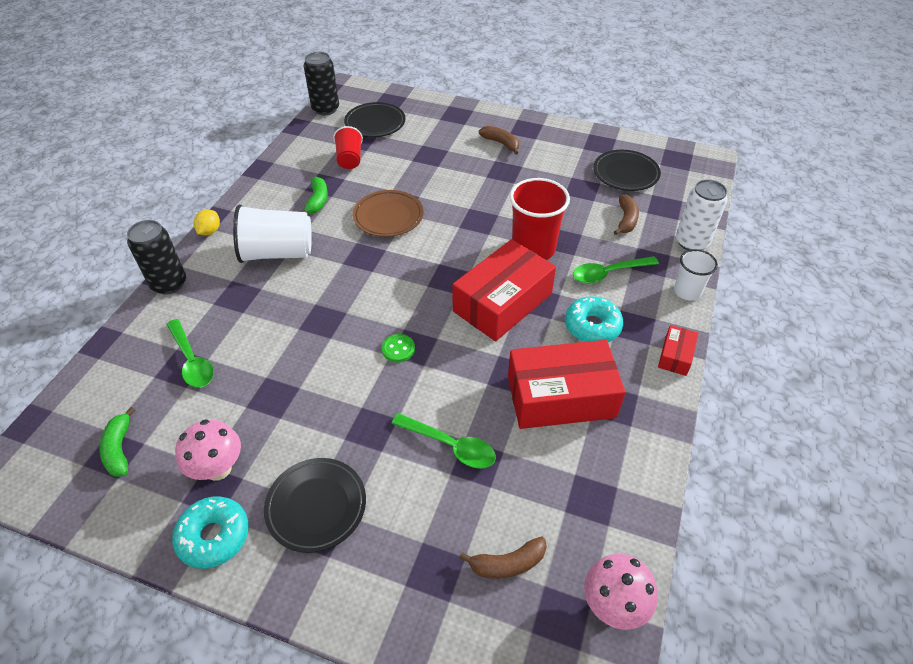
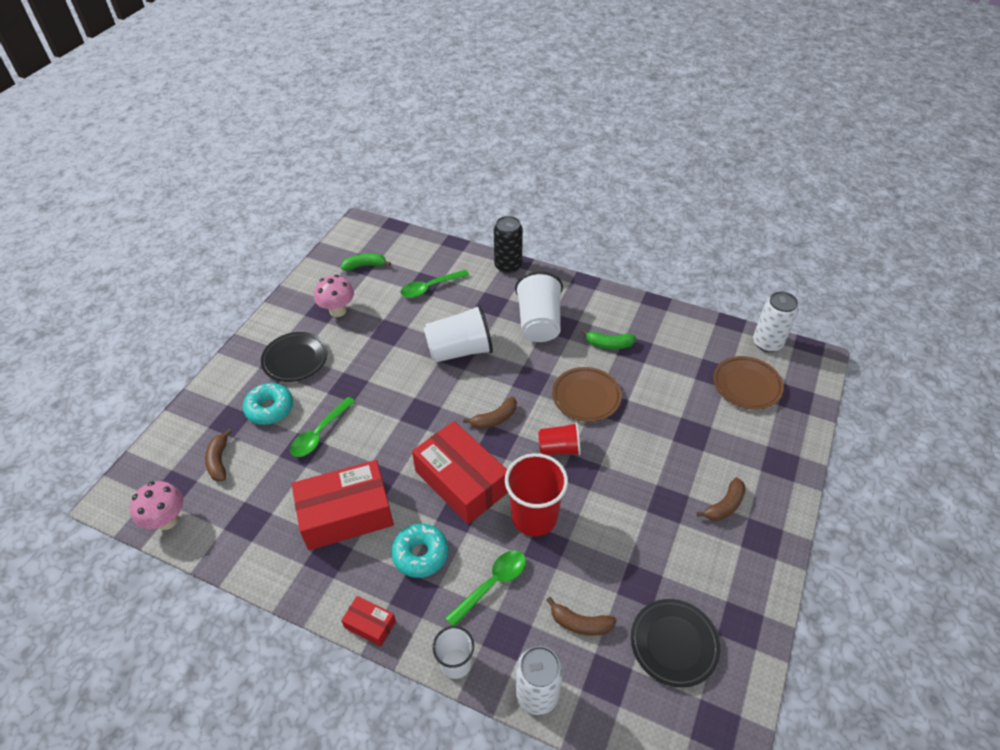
camera: 95 degrees right, 0 degrees up
(209, 231) = (567, 280): yellow lemon -> none
(214, 536) = (291, 314): turquoise donut -> turquoise donut (270, 408)
(315, 319) = (460, 350): none -> white cup
(325, 109) = (767, 343): black can -> white can
(349, 159) = (677, 365): red cup -> red cup (559, 448)
(375, 123) = (746, 385): black plate -> brown plate
(398, 349) = (419, 403): green button -> none
(419, 282) = (494, 419): none -> brown banana
(561, 396) = (346, 514): red box -> red box turned 75 degrees clockwise
(608, 273) = (492, 584): green spoon -> green spoon turned 60 degrees clockwise

